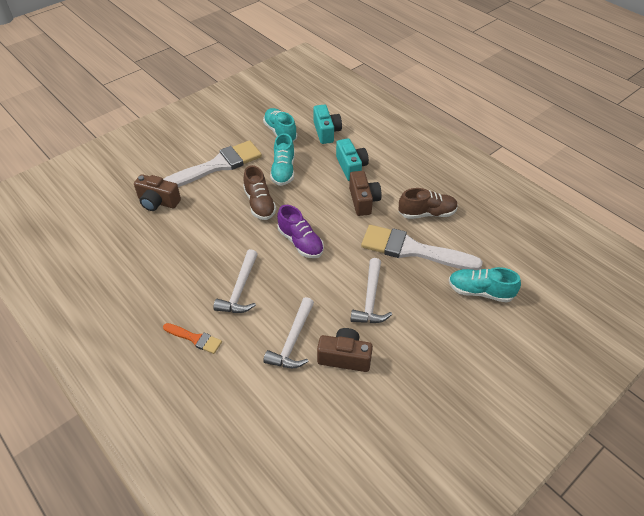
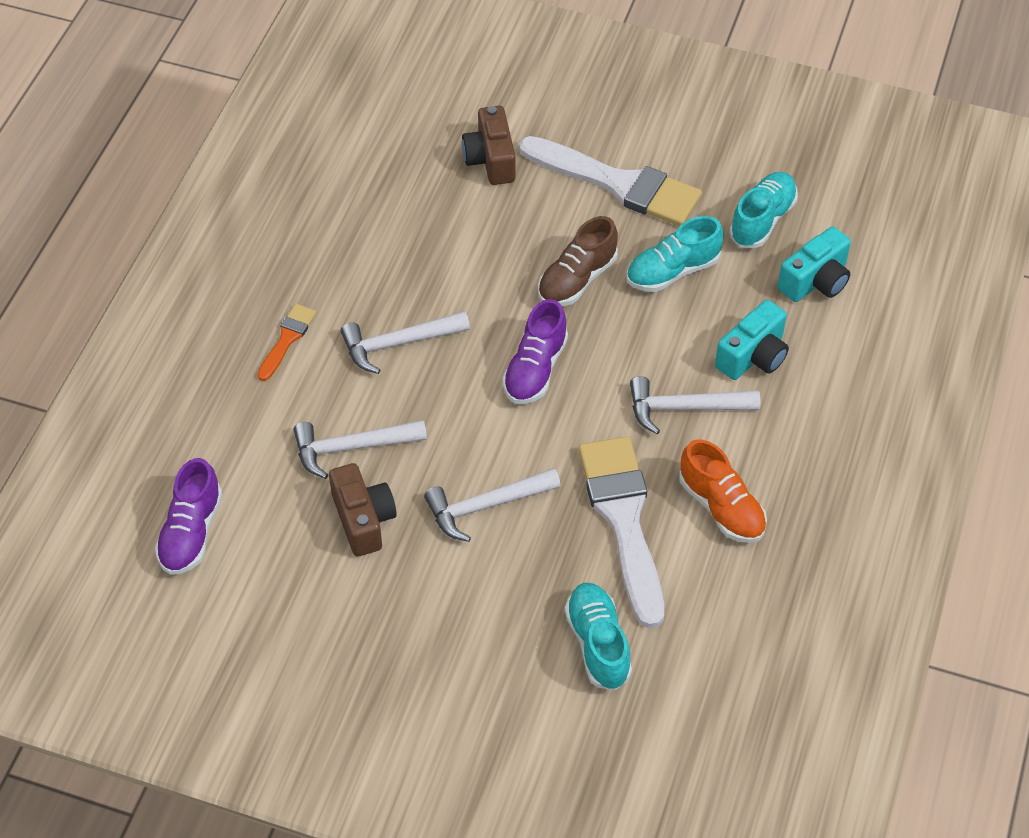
camera: 60 degrees right, 5 degrees up
(195, 338) = (287, 339): orange brush -> orange brush turned 150 degrees counterclockwise
(296, 453) = (191, 532): none -> purple shoe
(363, 201) = (684, 408): brown camera -> white hammer
(427, 213) = (721, 507): brown shoe -> orange shoe

